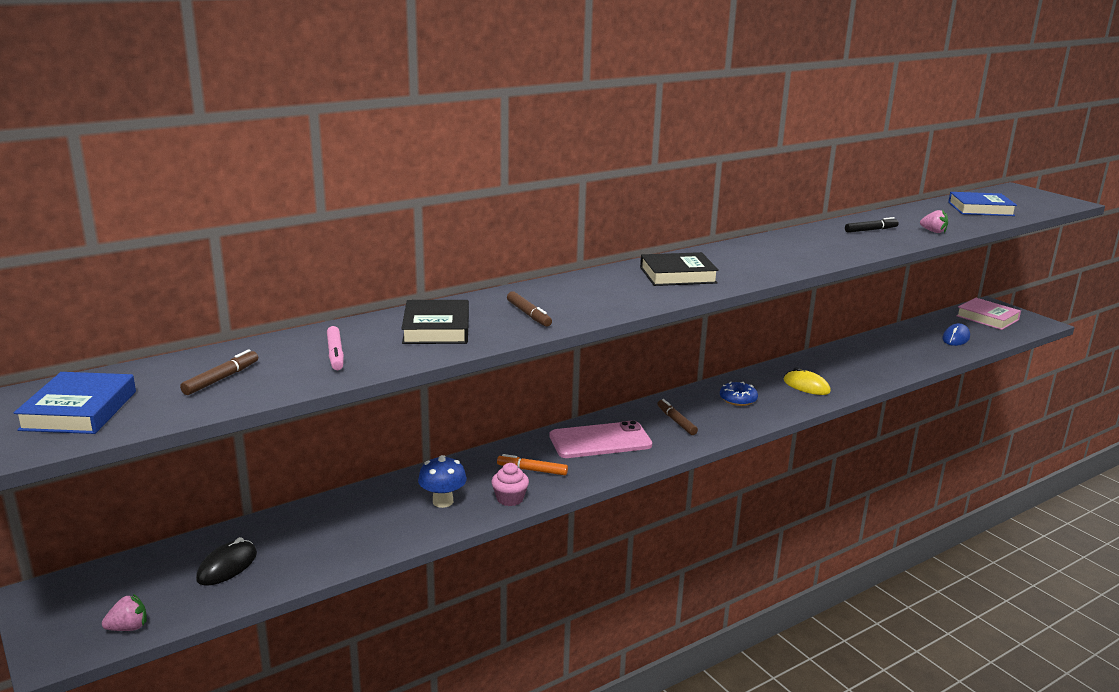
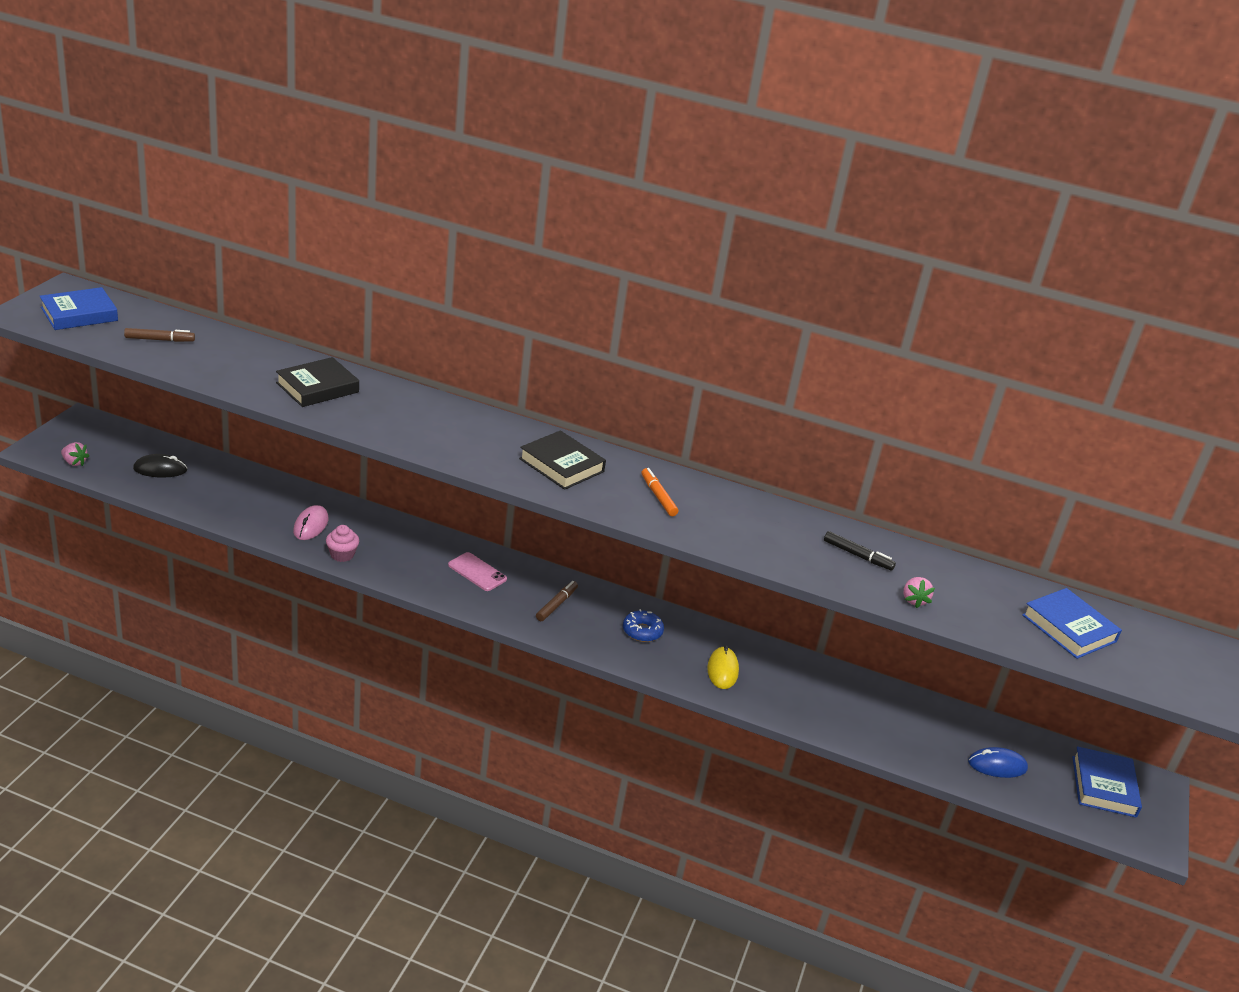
camera: 50 degrees right, 10 degrees up
(335, 354) = (234, 364): pink marker -> none
(443, 501) = (311, 525): blue mushroom -> pink mouse
(528, 314) = (386, 417): brown marker -> none
(532, 470) = (395, 552): orange marker -> orange marker (658, 496)
(600, 441) = (477, 572): pink phone -> pink phone, size x0.62
(987, 318) = (1103, 786): pink book -> blue book

